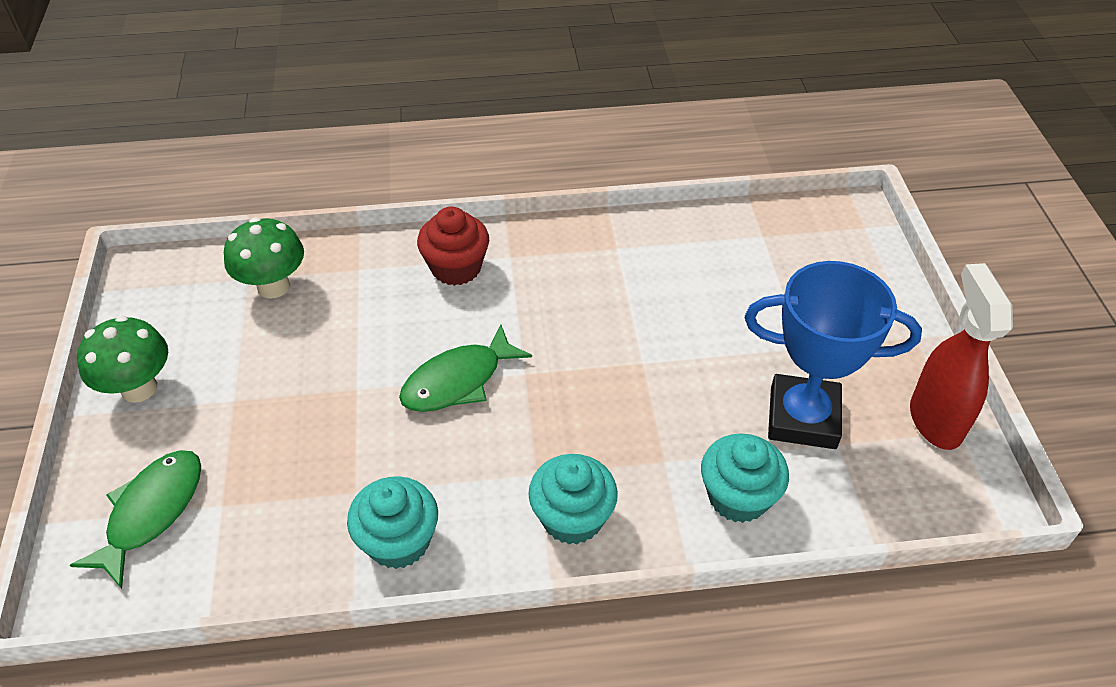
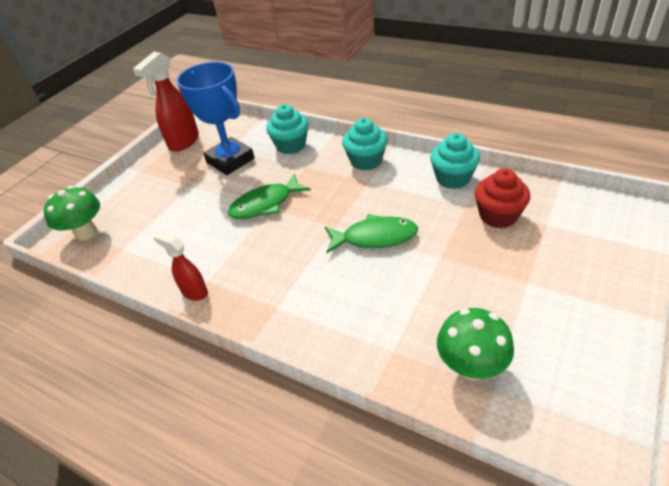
camera: 140 degrees left, 5 degrees down
(139, 388) = (602, 320): green mushroom -> green mushroom (86, 233)
(151, 512) = (592, 235): green fish -> green fish (265, 204)
(456, 268) = (320, 315): red cupcake -> red cupcake (498, 216)
(616, 232) = (194, 292): none -> red spray bottle

